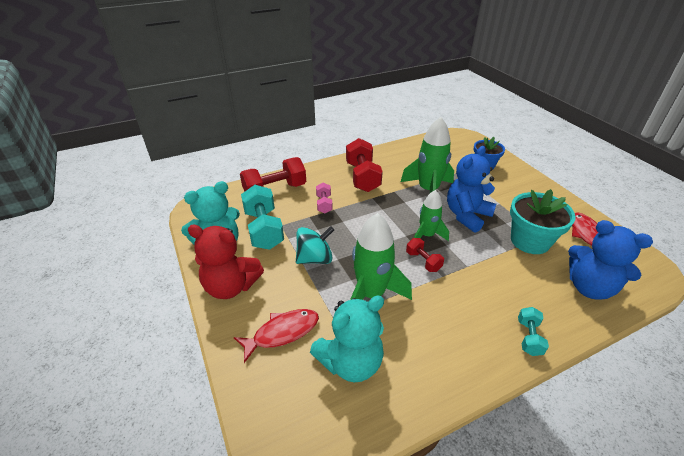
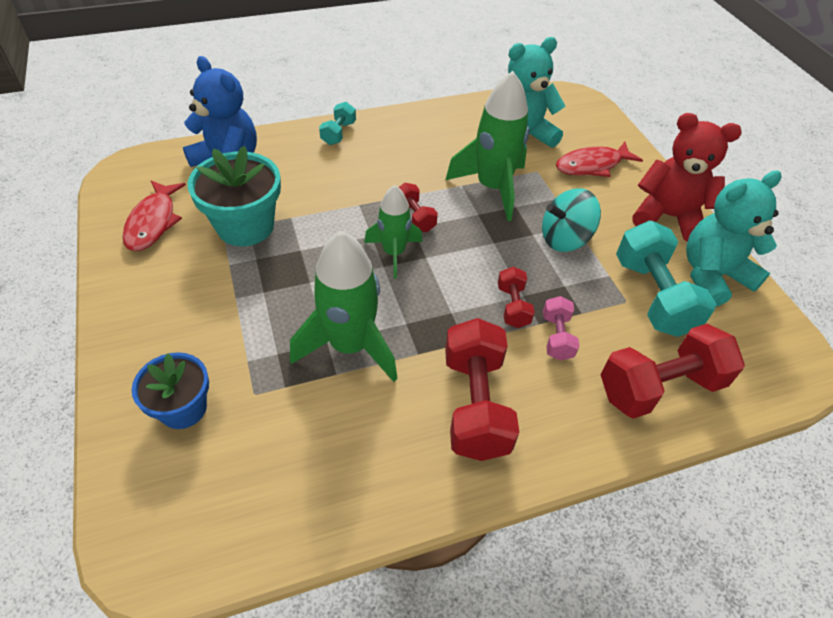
camera: 175 degrees left, 10 degrees up
(348, 215) = (513, 306): none -> red dumbbell
(467, 215) = (310, 280): blue teddy bear -> none

